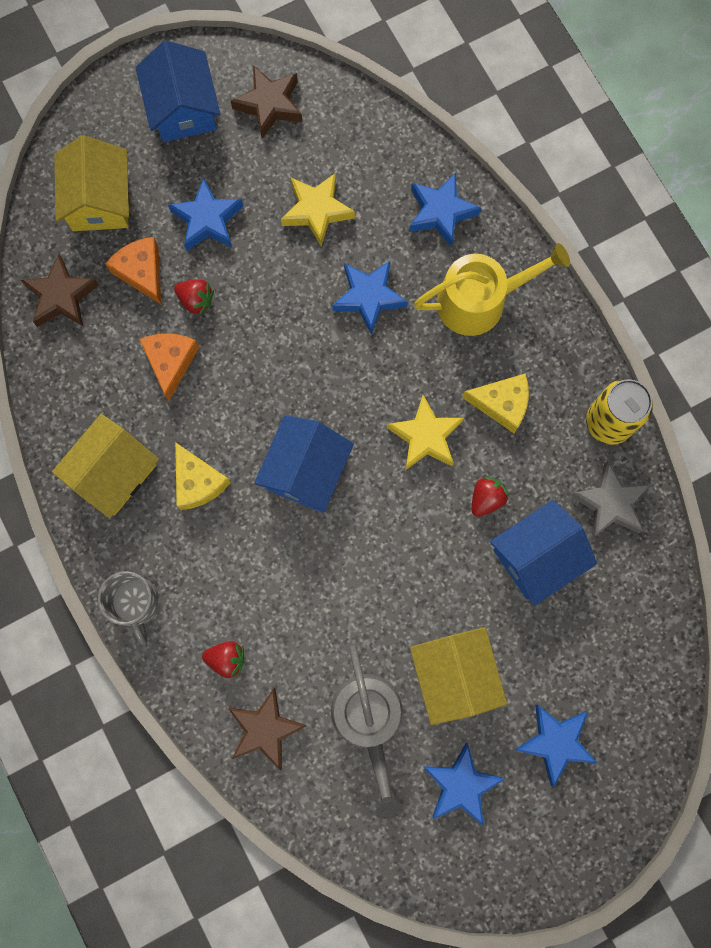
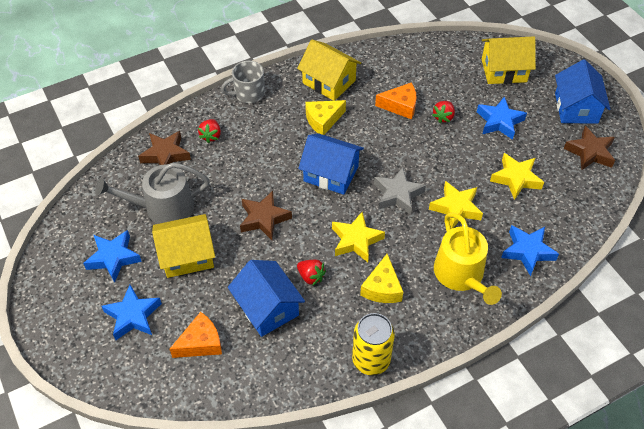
camera: 90 degrees right, 25 degrees down
(61, 296) = (438, 56): brown star -> brown star (264, 218)
(142, 272) = (459, 91): orange cheese -> orange cheese (201, 343)
(183, 108) = (576, 108): blue house -> blue house turned 75 degrees counterclockwise
(369, 297) = (456, 208): blue star -> yellow star
(610, 503) = (306, 358): grey star -> grey star (398, 194)

